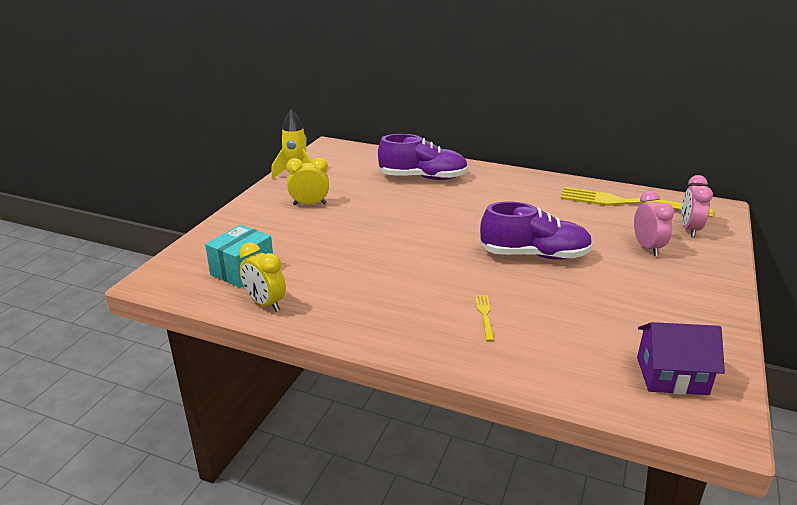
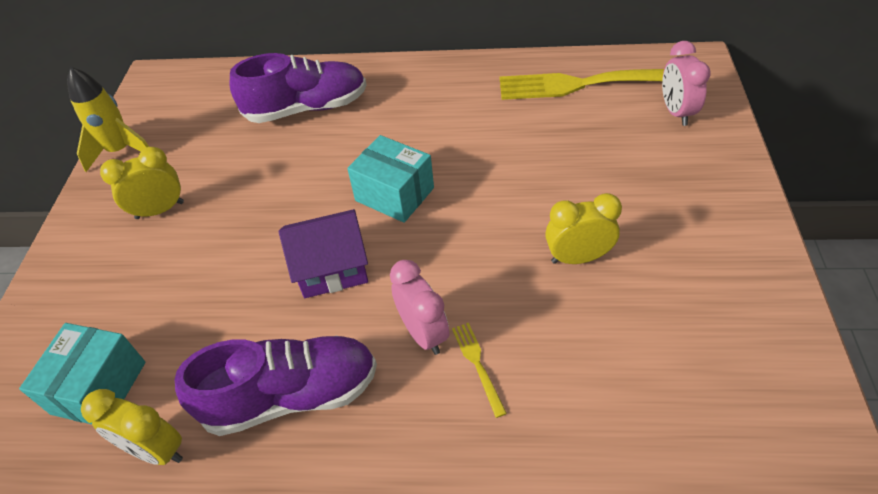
camera: 15 degrees left, 20 degrees up
(464, 228) = (394, 194): none -> turquoise box
(534, 255) = (504, 220): purple shoe -> purple shoe (291, 395)
(579, 283) = (578, 258): none -> yellow clock
(647, 247) = (638, 162): pink clock -> pink clock (423, 333)
(671, 375) = (746, 399): purple house -> purple house (332, 268)

